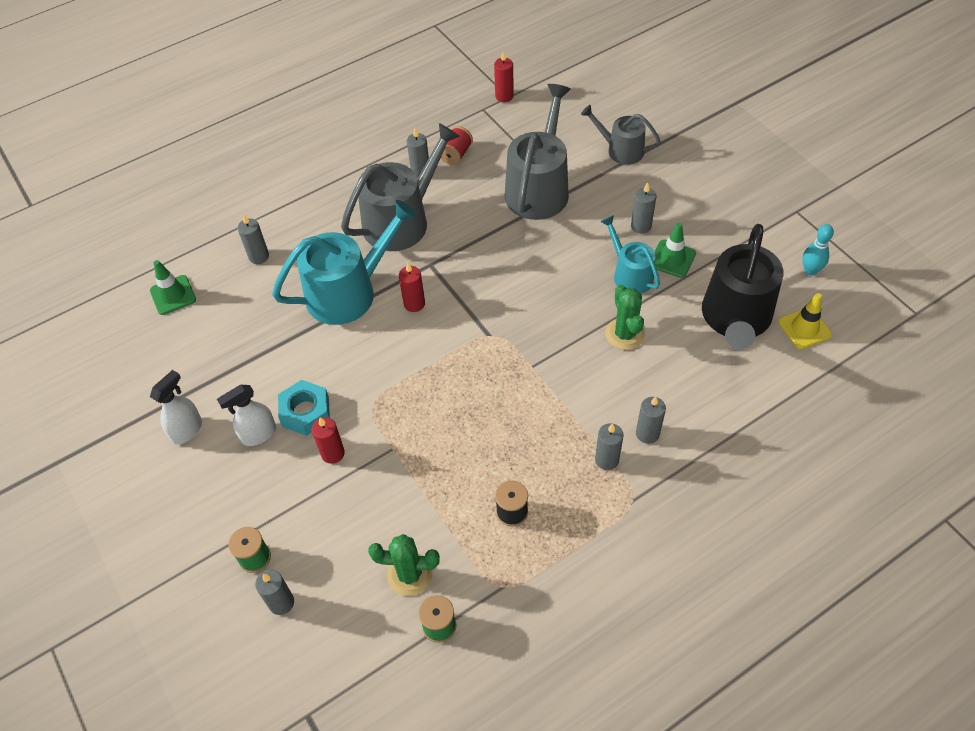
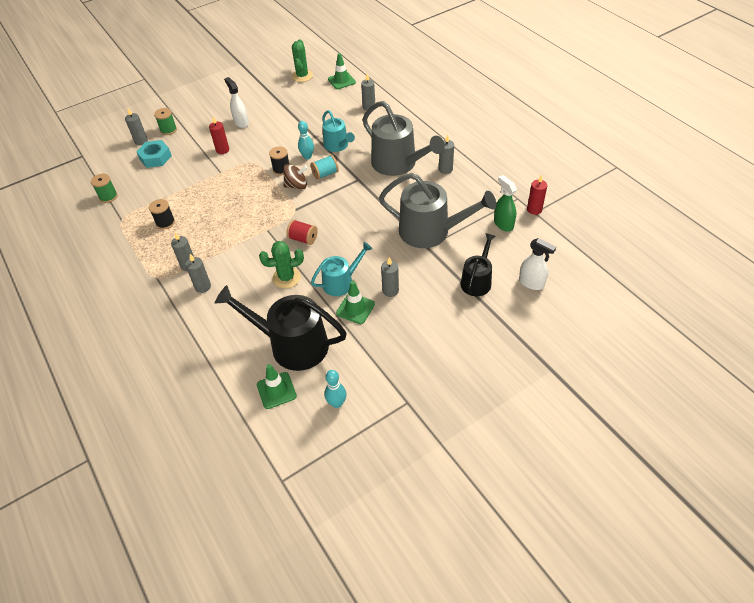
camera: 90 degrees right, 5 degrees down
(187, 430) = (249, 98): white spray bottle -> white spray bottle (531, 283)
(305, 412) = (252, 137): turquoise nut -> turquoise nut (155, 157)
(348, 292) = (337, 145): turquoise watering can -> turquoise watering can, size x0.58
(369, 329) = (307, 156): none -> turquoise bowling pin
(396, 361) = (281, 169): none -> black spool
(409, 574) = (141, 184): green cactus -> green cactus (302, 76)
(414, 304) = (325, 174): red candle -> turquoise spool
(437, 338) = (296, 185): none -> brown spinning top
(456, 154) = (464, 186): red spool -> red spool (303, 239)
(528, 123) = (503, 224): none -> green spray bottle
(620, 150) = (477, 281): grey watering can -> black watering can
(804, 328) = (276, 390): yellow traffic cone -> green traffic cone

